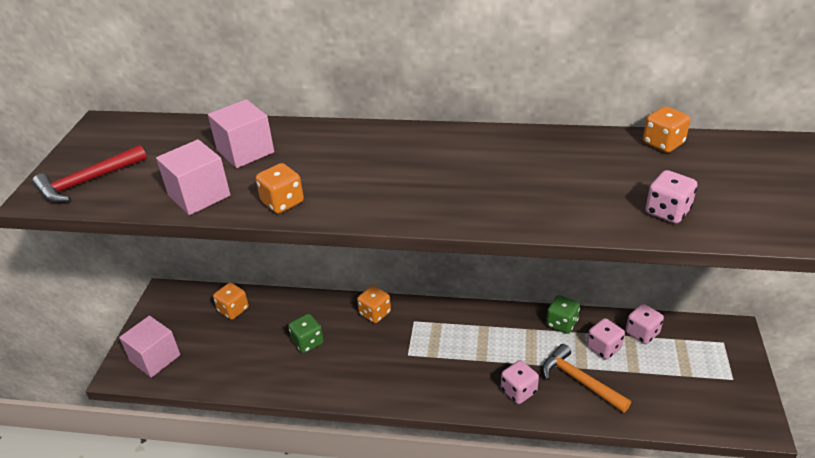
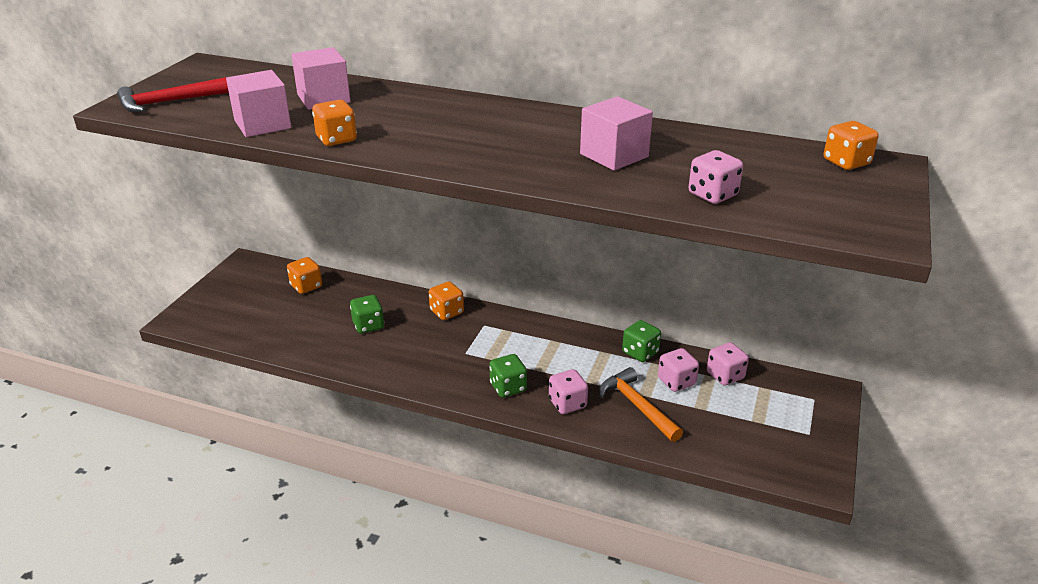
camera: 10 degrees right, 5 degrees down
(155, 358) = (215, 314): pink cube -> pink cube (614, 155)
(459, 384) = (508, 387): none -> green dice
(663, 143) = (744, 143): orange dice -> orange dice (846, 162)

